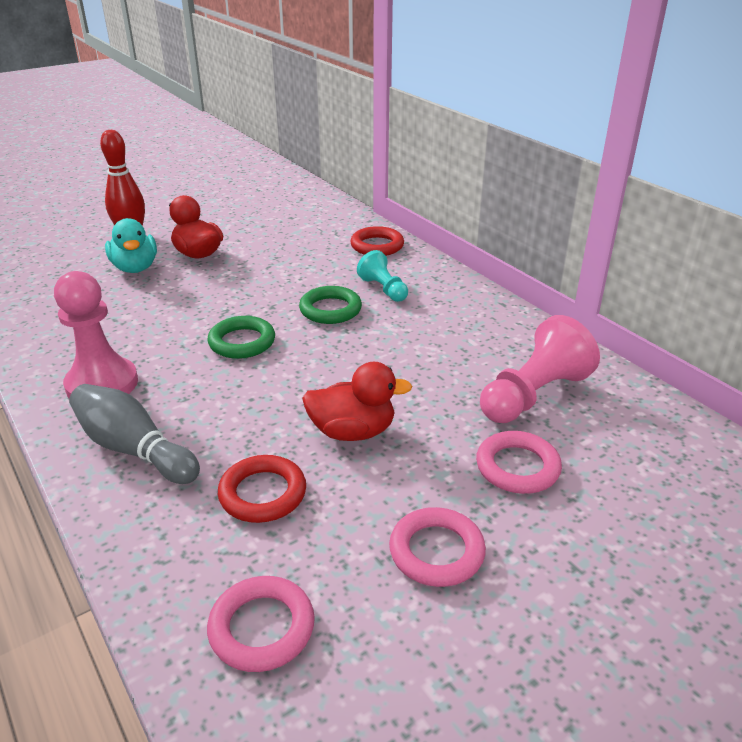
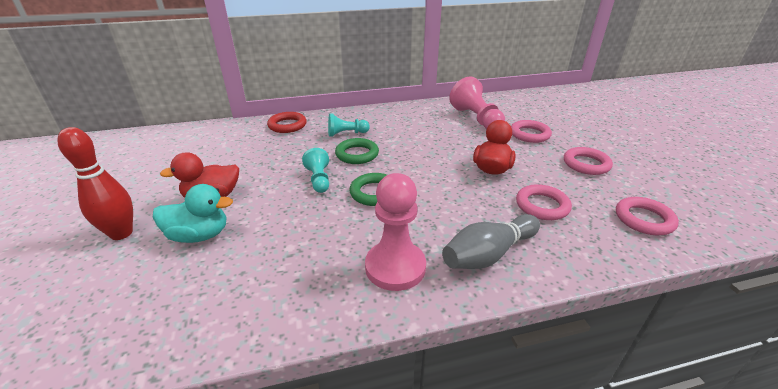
camera: 70 degrees left, 0 degrees up
(255, 299) = (319, 179): none -> turquoise pawn
(262, 493) = (542, 206): red ring -> pink ring

